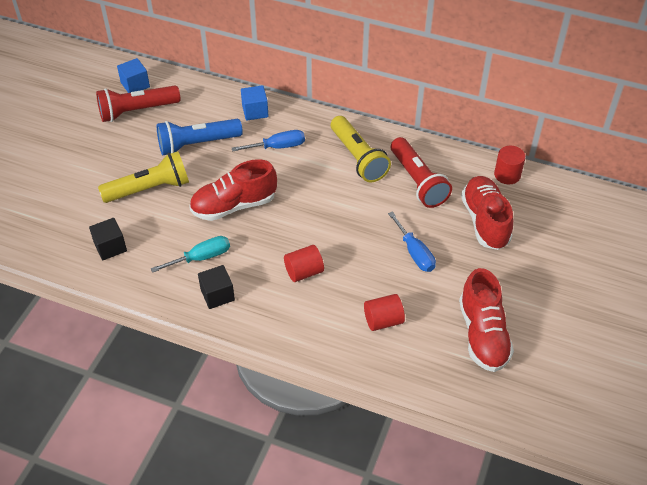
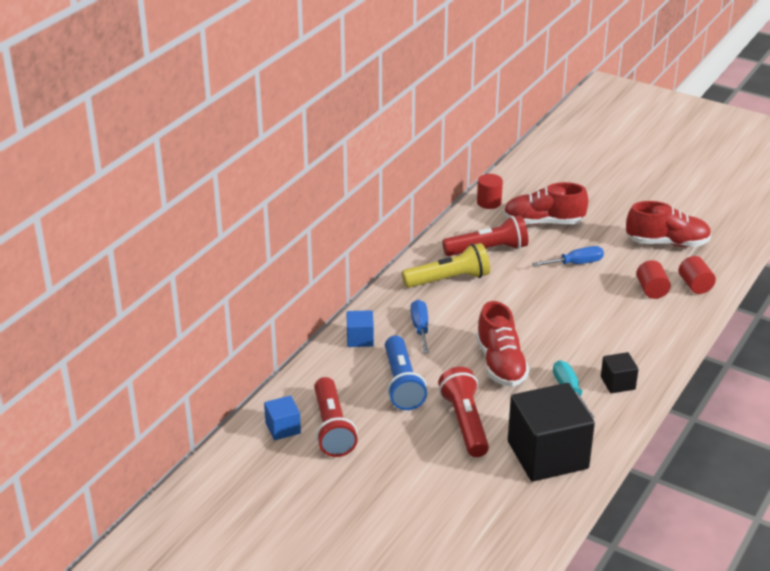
camera: 80 degrees left, 15 degrees down
(110, 247) = (547, 455): black cube -> black cube, size x2.16
(149, 189) = (465, 423): yellow flashlight -> red flashlight
(304, 272) = (593, 328): red cylinder -> red cylinder (695, 285)

